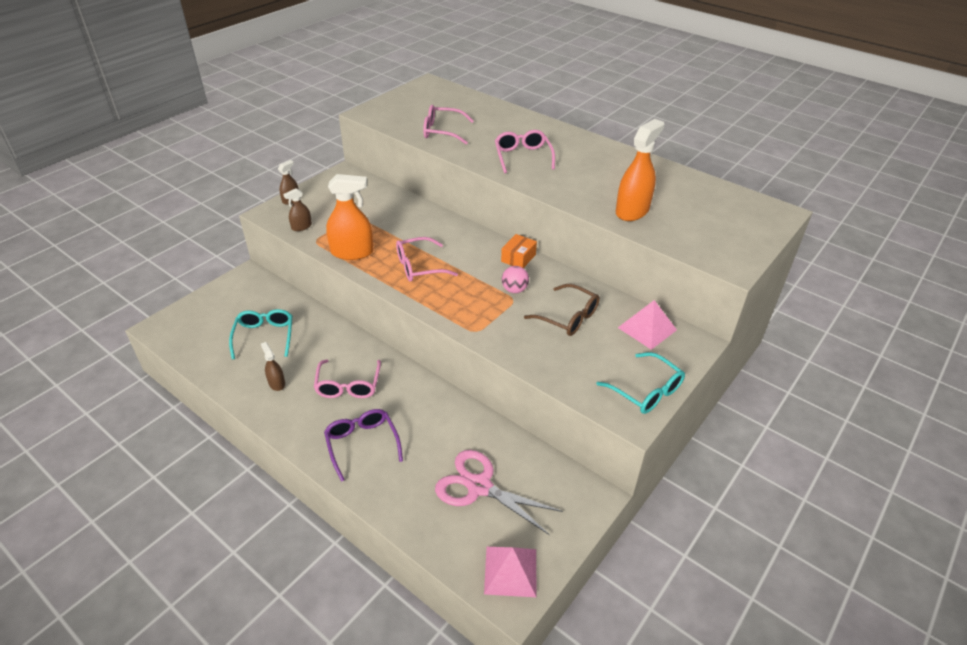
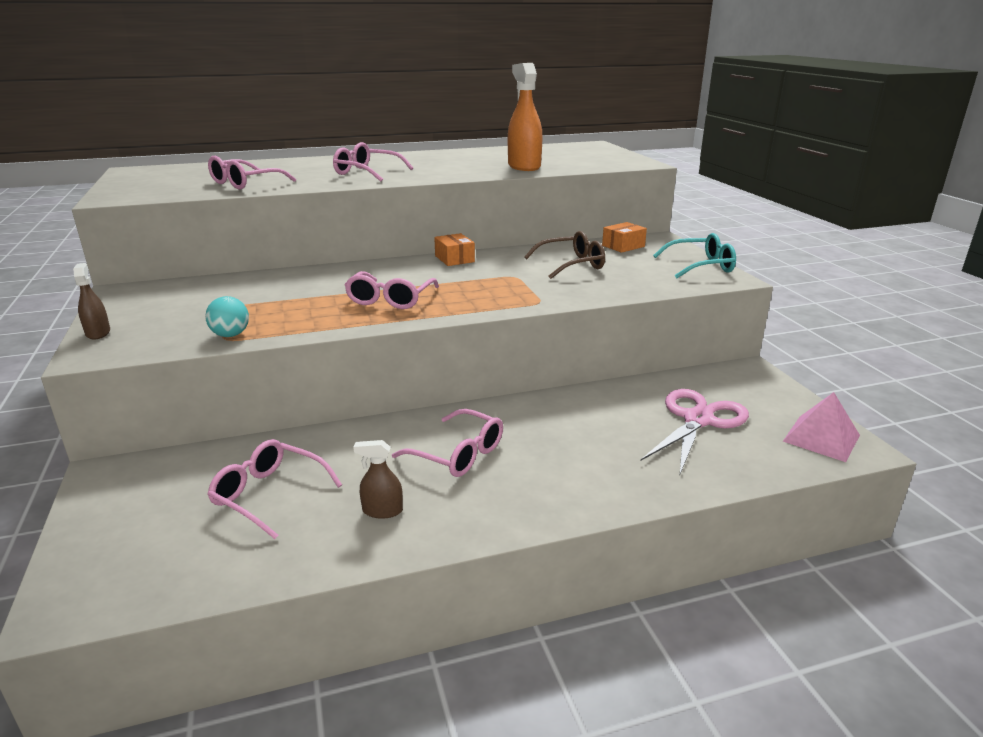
camera: 55 degrees left, 15 degrees down
(264, 336) = (269, 495): turquoise glasses -> pink glasses
(301, 227) = (176, 340): brown spray bottle -> none
(321, 239) = (230, 335): none -> turquoise ball
(352, 252) = (295, 324): orange spray bottle -> none
(362, 444) = (570, 473): purple glasses -> none
(479, 486) = (698, 420): pink scissors -> pink scissors turned 150 degrees clockwise
(514, 290) = (500, 272): pink ball -> none
(647, 328) = (623, 246): pink pyramid -> orange box

